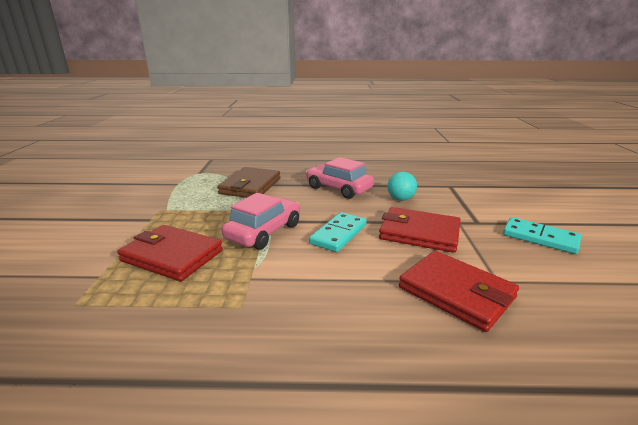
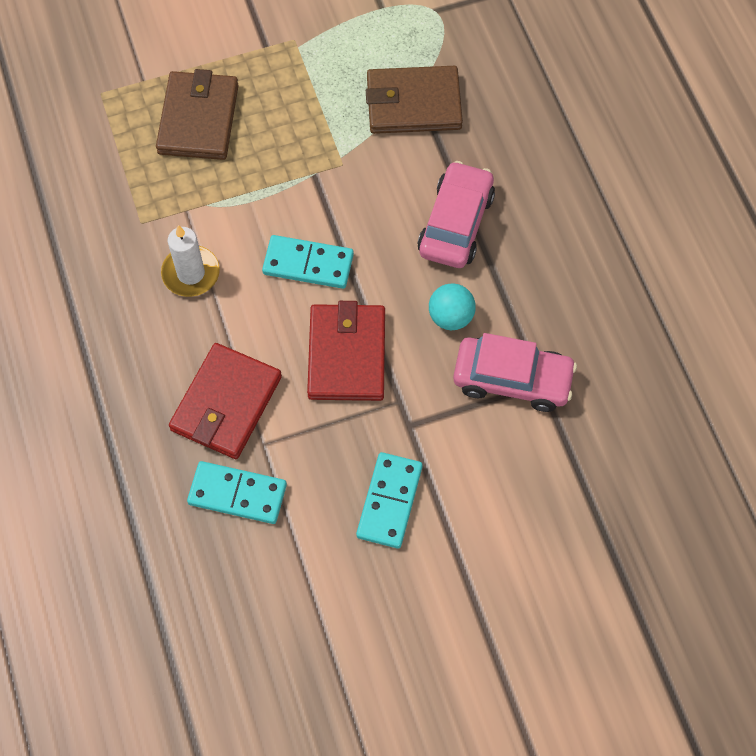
camera: 70 degrees right, 40 degrees up
(172, 256) = (198, 119): red wallet -> brown wallet
(264, 232) = (282, 181): pink car -> pink car (512, 379)
(315, 287) = (191, 273): none -> white candle
(552, 303) = (237, 494): none -> turquoise domino

